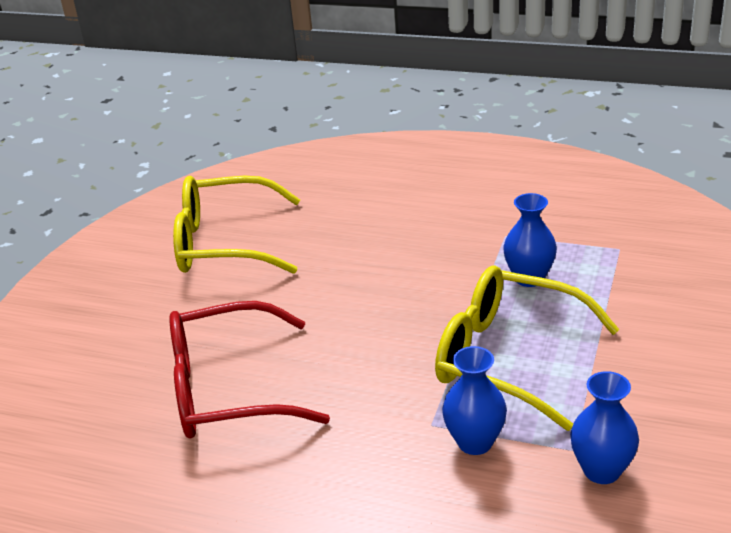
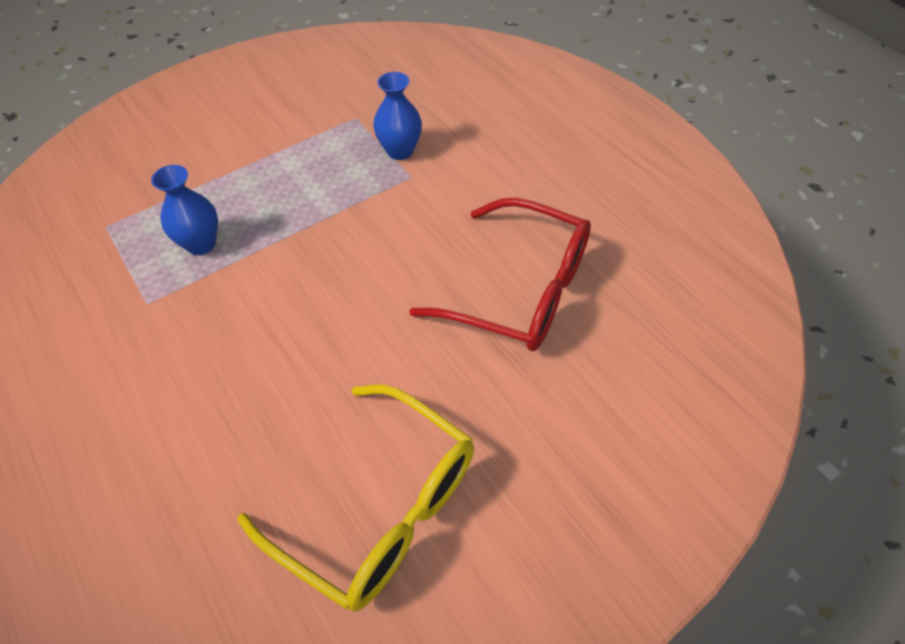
camera: 145 degrees left, 20 degrees up
(509, 358) = (309, 189): yellow glasses -> none
(601, 470) = (357, 100): blue vase -> none

